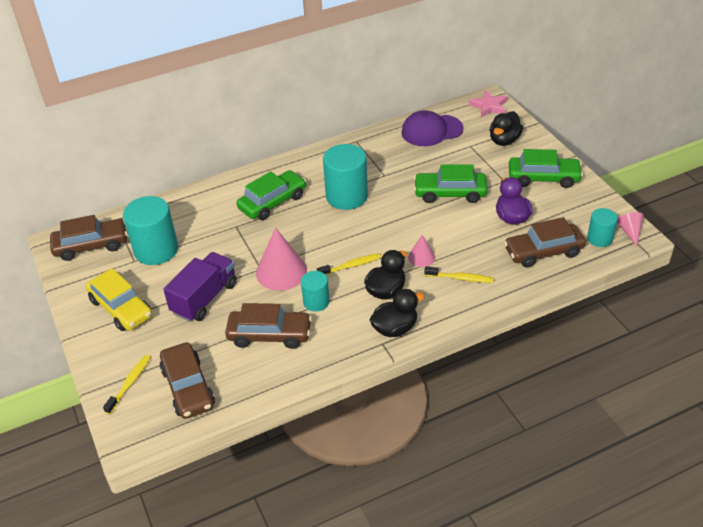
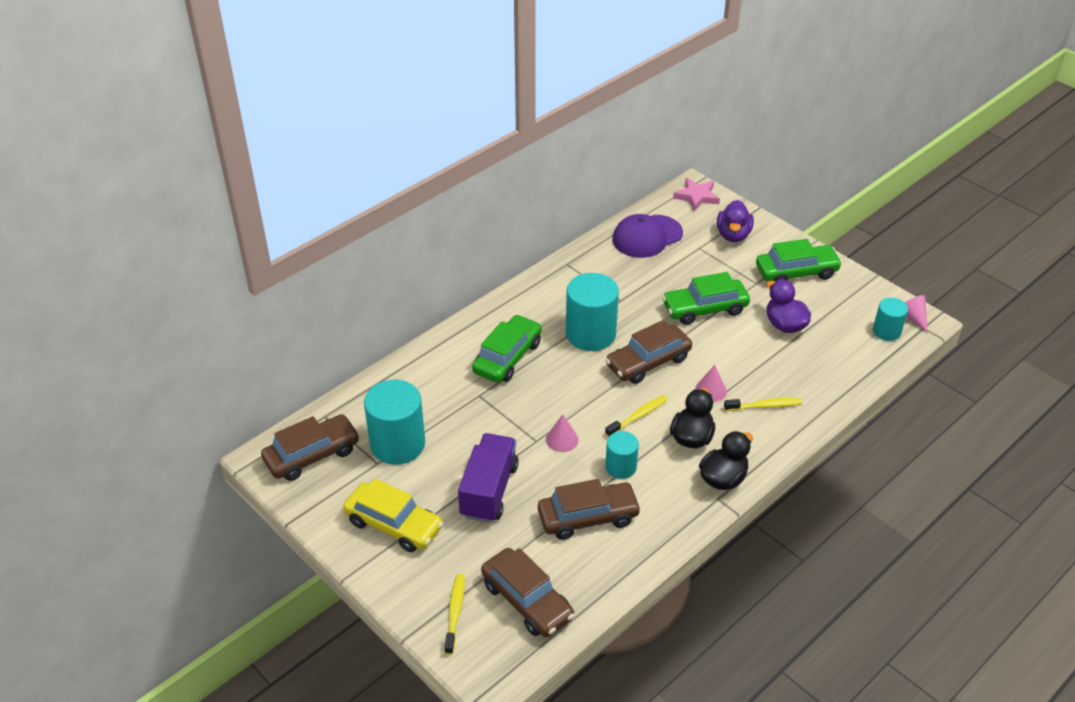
camera: 20 degrees left, 0 degrees up
(281, 271) = (562, 439): pink cone -> pink cone, size x0.53
(504, 140) = (733, 235): black duck -> purple duck
(543, 252) = (836, 358): brown car -> brown car (648, 362)

